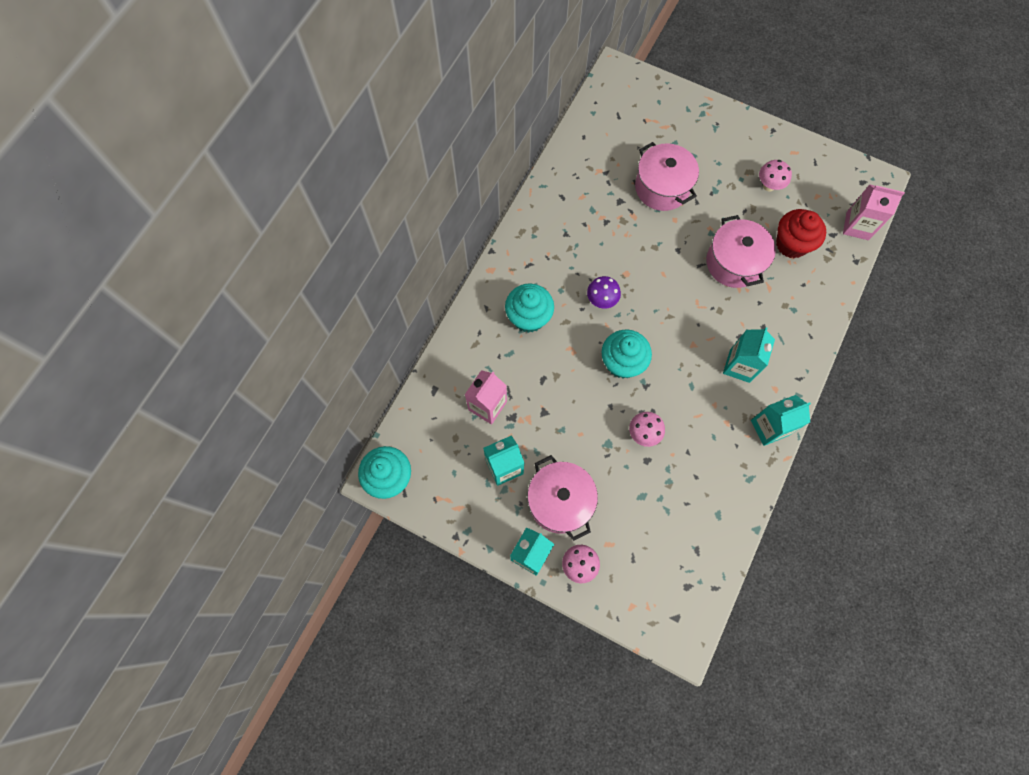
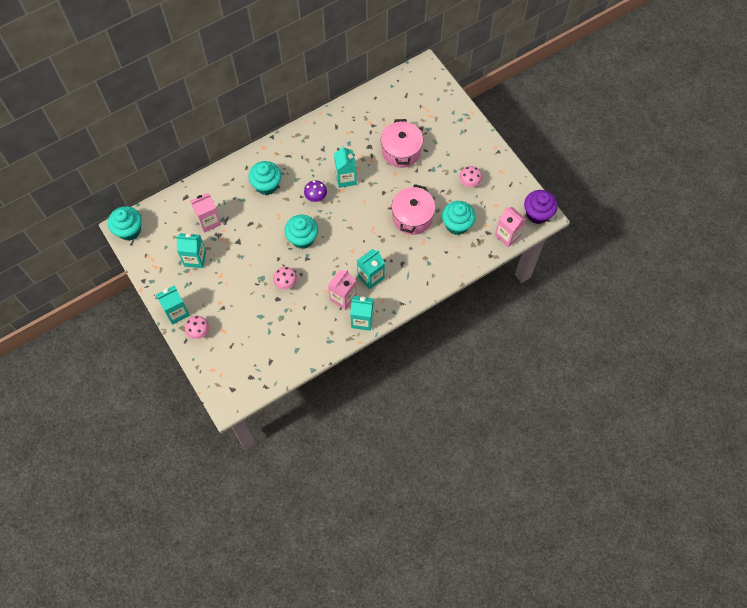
camera: 30 degrees right, 5 degrees down
(560, 501) = (212, 293): pink pot -> none
(620, 256) = (346, 178): none -> turquoise carton
(725, 411) = (343, 297): none -> pink carton
(791, 244) = (457, 225): red cupcake -> turquoise cupcake
(870, 182) = (537, 214): none -> purple cupcake

